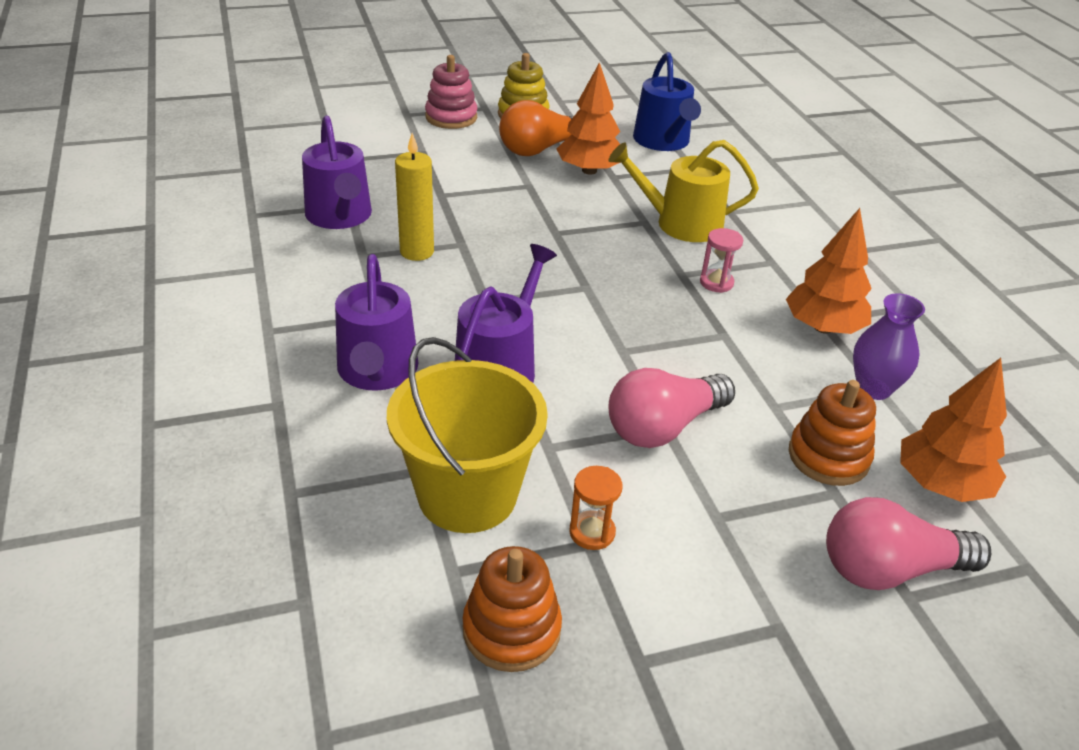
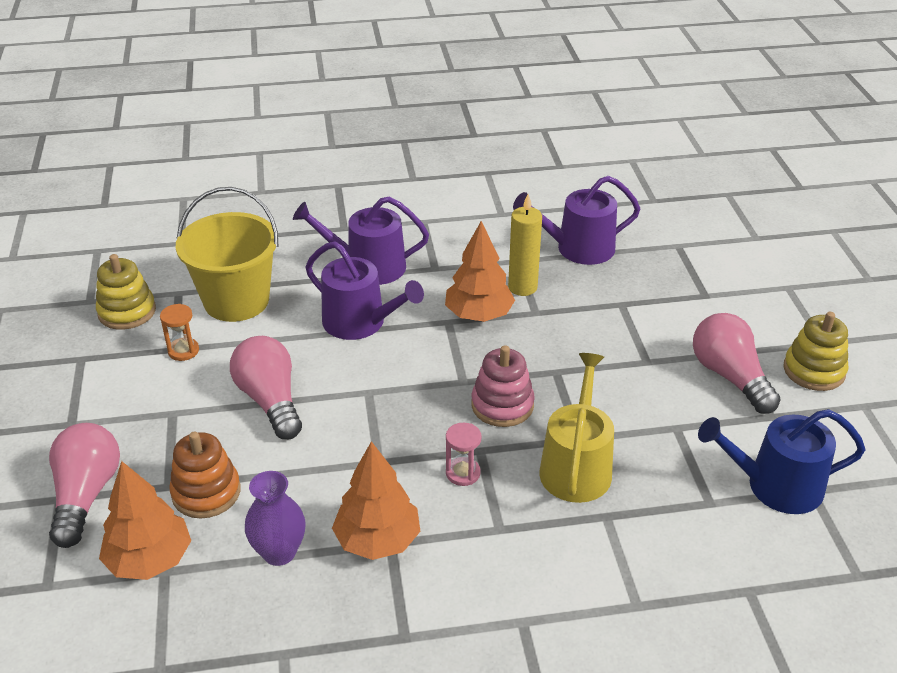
camera: 100 degrees right, 0 degrees up
(451, 117) = (789, 316): pink stacking toy -> pink stacking toy (502, 405)
(511, 630) = (127, 312): orange stacking toy -> yellow stacking toy
(540, 149) = (730, 376): orange light bulb -> pink light bulb
(589, 170) = (686, 409): orange tree -> orange tree (478, 315)

